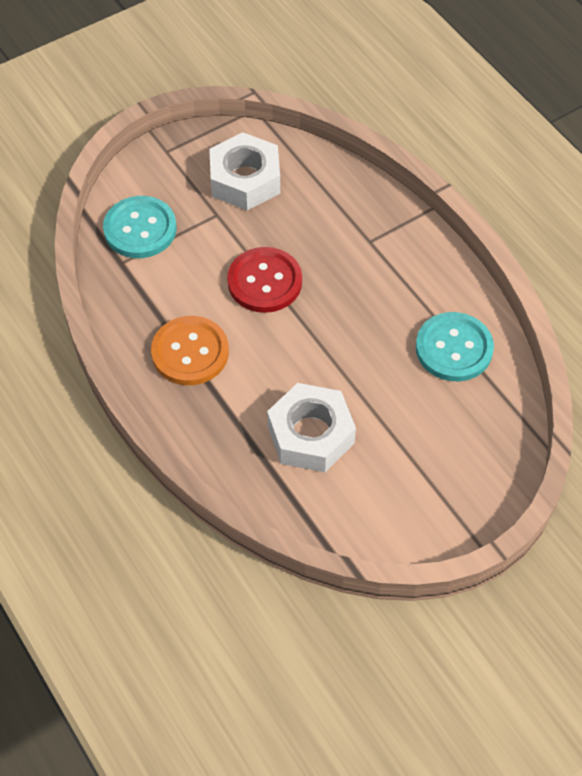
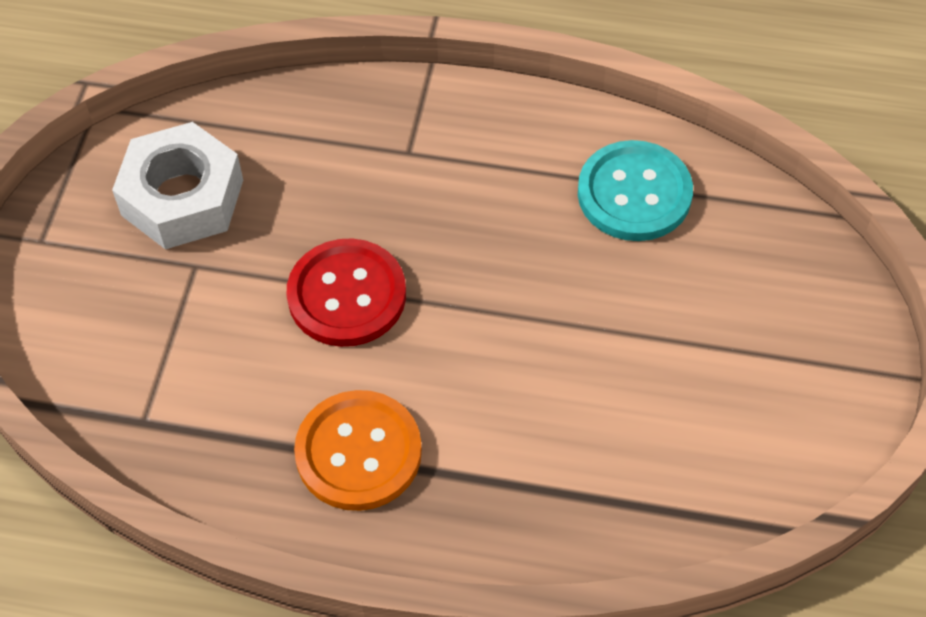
camera: 45 degrees left, 0 degrees up
(140, 229) = (120, 360): turquoise button -> none
(311, 434) = (604, 421): white nut -> none

